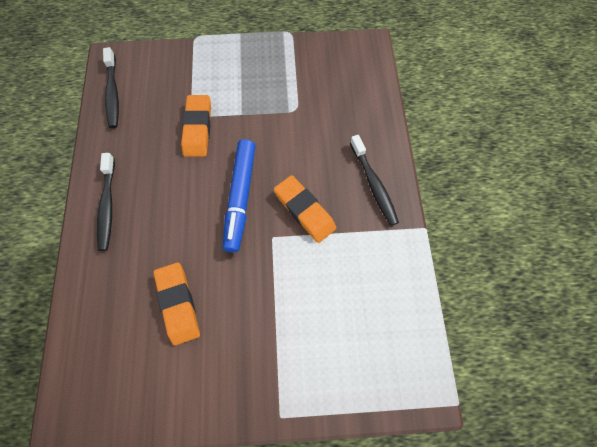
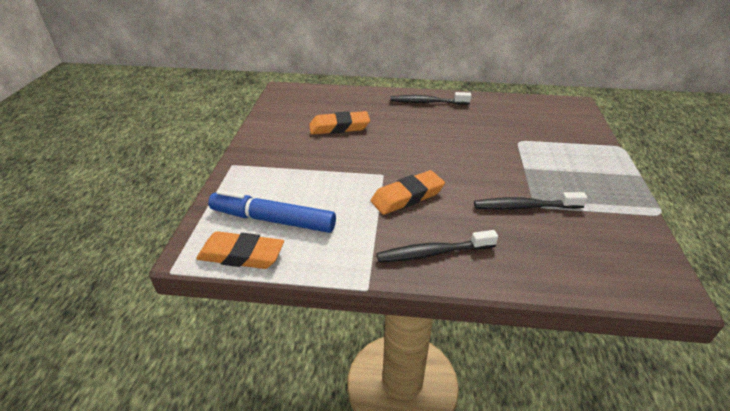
camera: 100 degrees right, 30 degrees down
(113, 93) = (536, 105): black toothbrush -> black toothbrush (524, 207)
(198, 128) = (503, 143): orange eraser -> orange eraser (241, 255)
(240, 198) = (427, 160): blue marker -> blue marker (273, 220)

